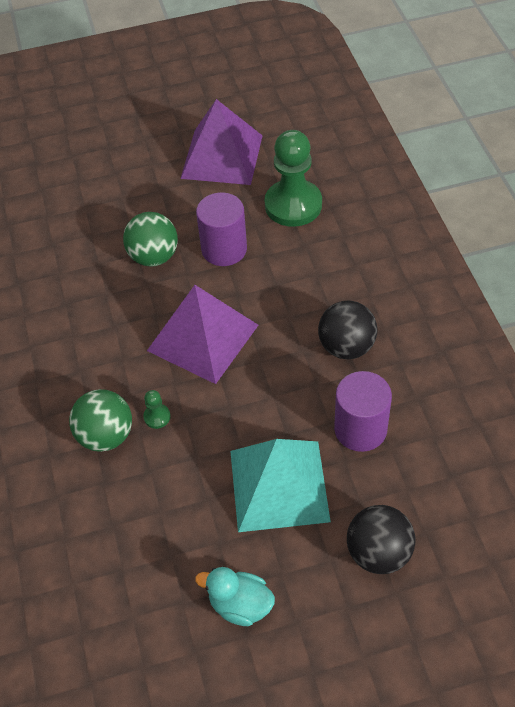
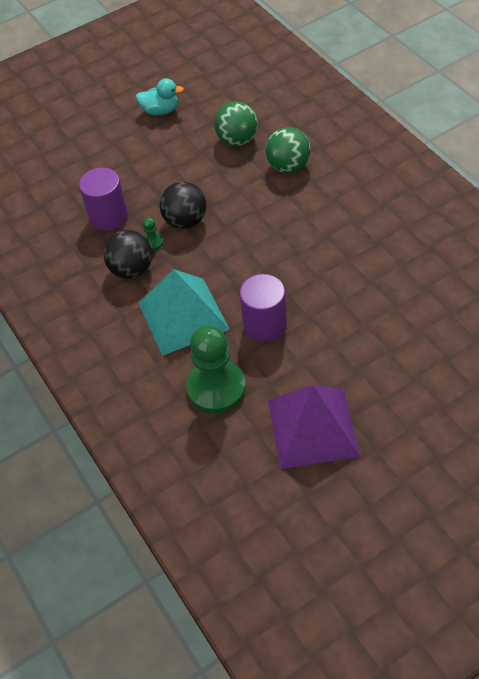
camera: 165 degrees right, 0 degrees up
(154, 257) = (325, 301): green ball -> green ball (237, 140)
(157, 417) = (258, 186): green pawn -> green pawn (153, 242)
(203, 337) = (249, 246): purple pyramid -> none
(279, 485) = (156, 170): turquoise pyramid -> turquoise pyramid (183, 316)
(378, 552) = (83, 154): black ball -> black ball (185, 221)

